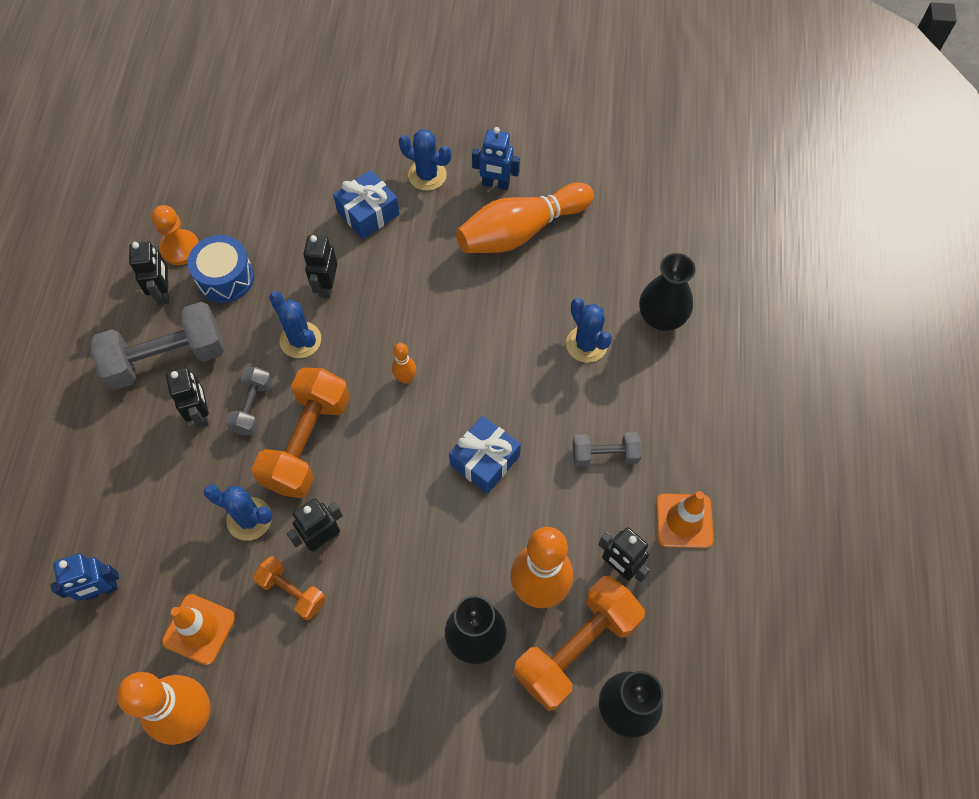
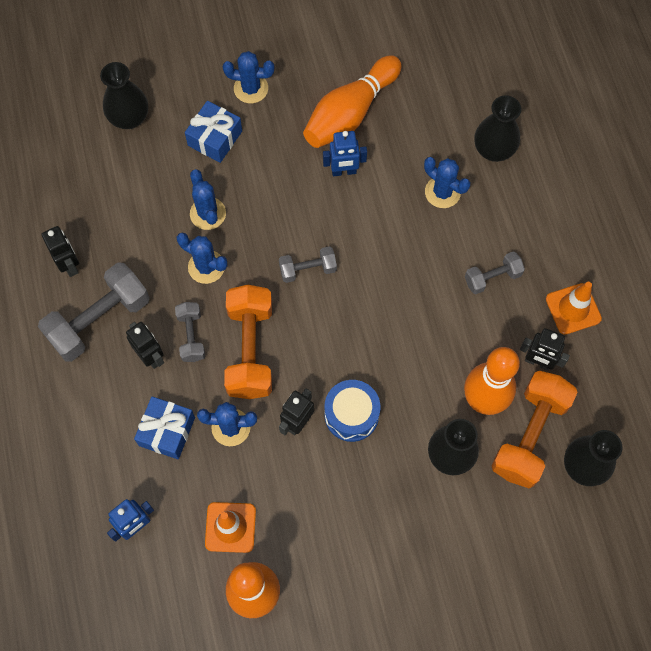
camera: 20 degrees left, 5 degrees up
(180, 248) = (66, 222): orange pawn -> none
(225, 278) = (117, 234): blue drum -> blue drum (351, 415)
(291, 167) = (129, 118): none -> black vase
(292, 592) = (291, 472): orange dumbbell -> none
(326, 286) = (208, 213): black robot -> blue cactus
(405, 378) = (308, 269): orange bowling pin -> grey dumbbell
(485, 460) = (400, 315): blue gift -> blue gift (167, 431)
(495, 184) = (312, 78): blue robot -> blue robot (344, 171)

